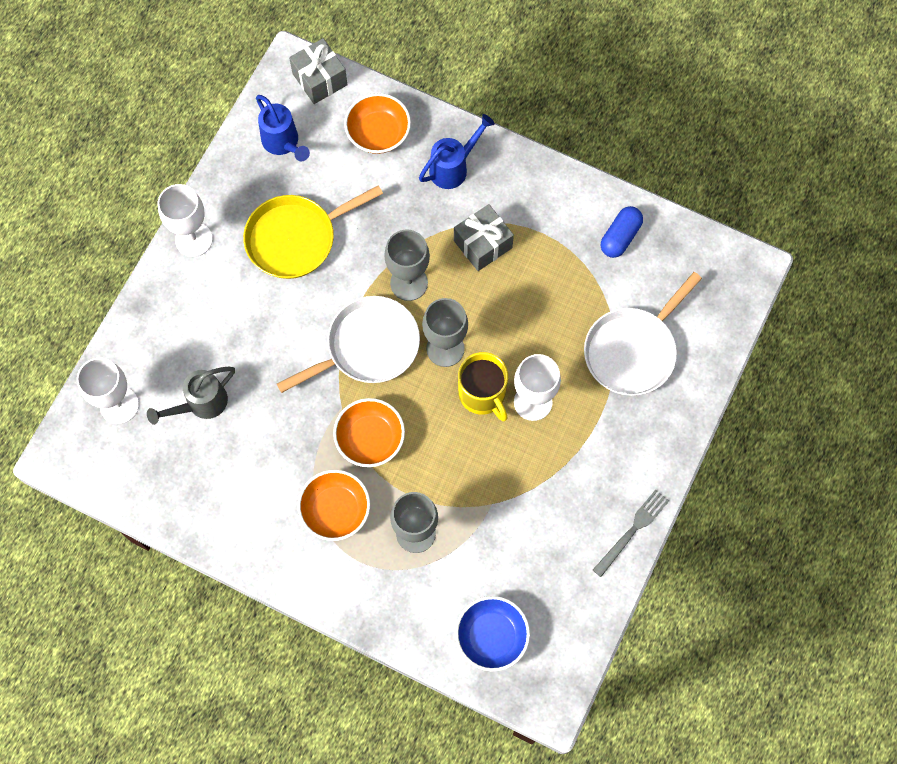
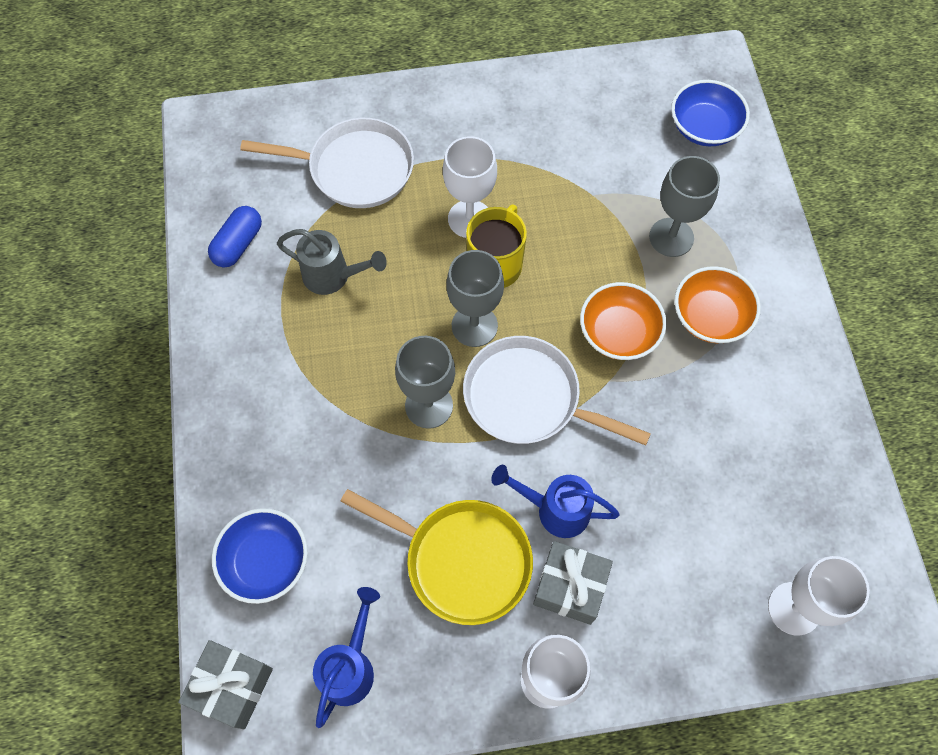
camera: 125 degrees left, 5 degrees down
(201, 404) = (719, 520): grey watering can -> grey watering can (333, 276)
(378, 133) = (266, 561): orange bowl -> blue bowl
(453, 168) = (259, 450): blue watering can -> blue watering can (555, 510)
(483, 244) = (333, 363): grey gift -> grey gift (570, 587)
(620, 237) = (238, 244): blue capsule -> blue capsule turned 60 degrees counterclockwise
(632, 530) = (526, 80): grey fork -> none

